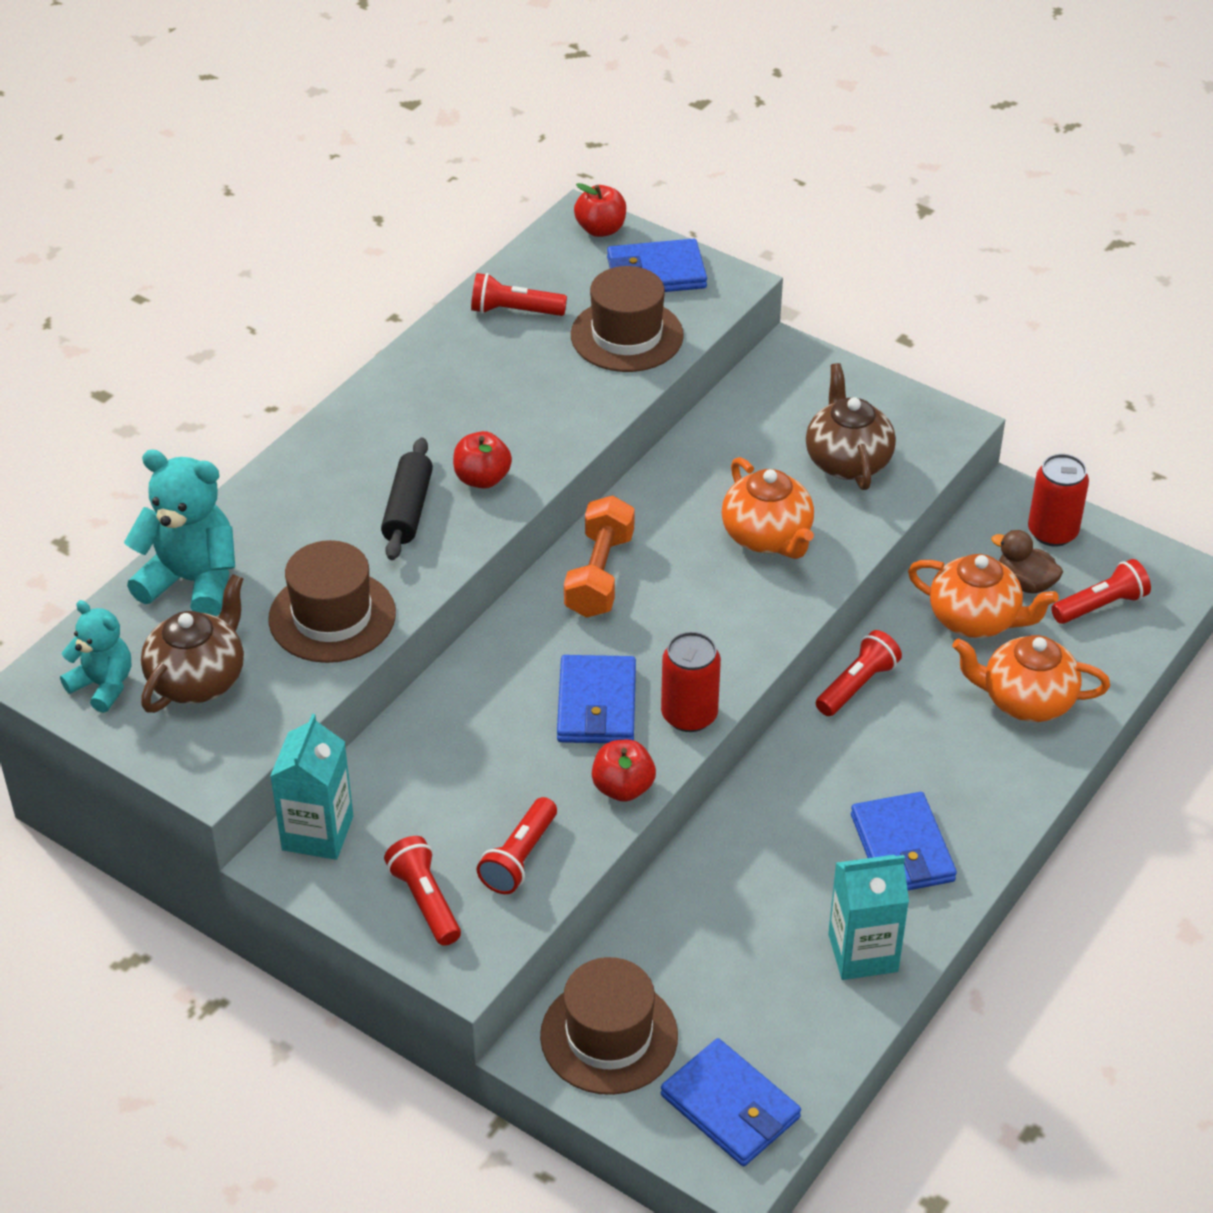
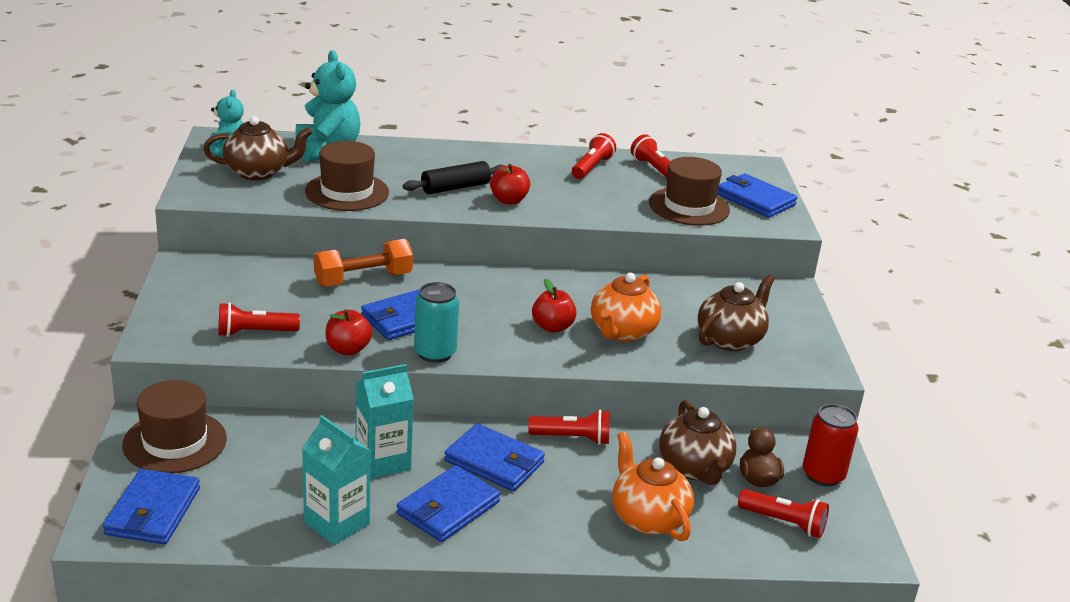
camera: 50 degrees right, 15 degrees down
(317, 833) = (212, 265): turquoise carton -> turquoise carton (383, 461)
(425, 901) = (191, 313): red flashlight -> red flashlight (591, 167)
(599, 575) = (513, 286): orange dumbbell -> orange dumbbell (363, 279)
(600, 229) = (762, 173): red apple -> red apple (552, 327)
(689, 715) = (435, 353): red can -> turquoise can
(851, 771) = (494, 462): none -> blue wallet
(975, 620) = (694, 468): orange teapot -> brown teapot

